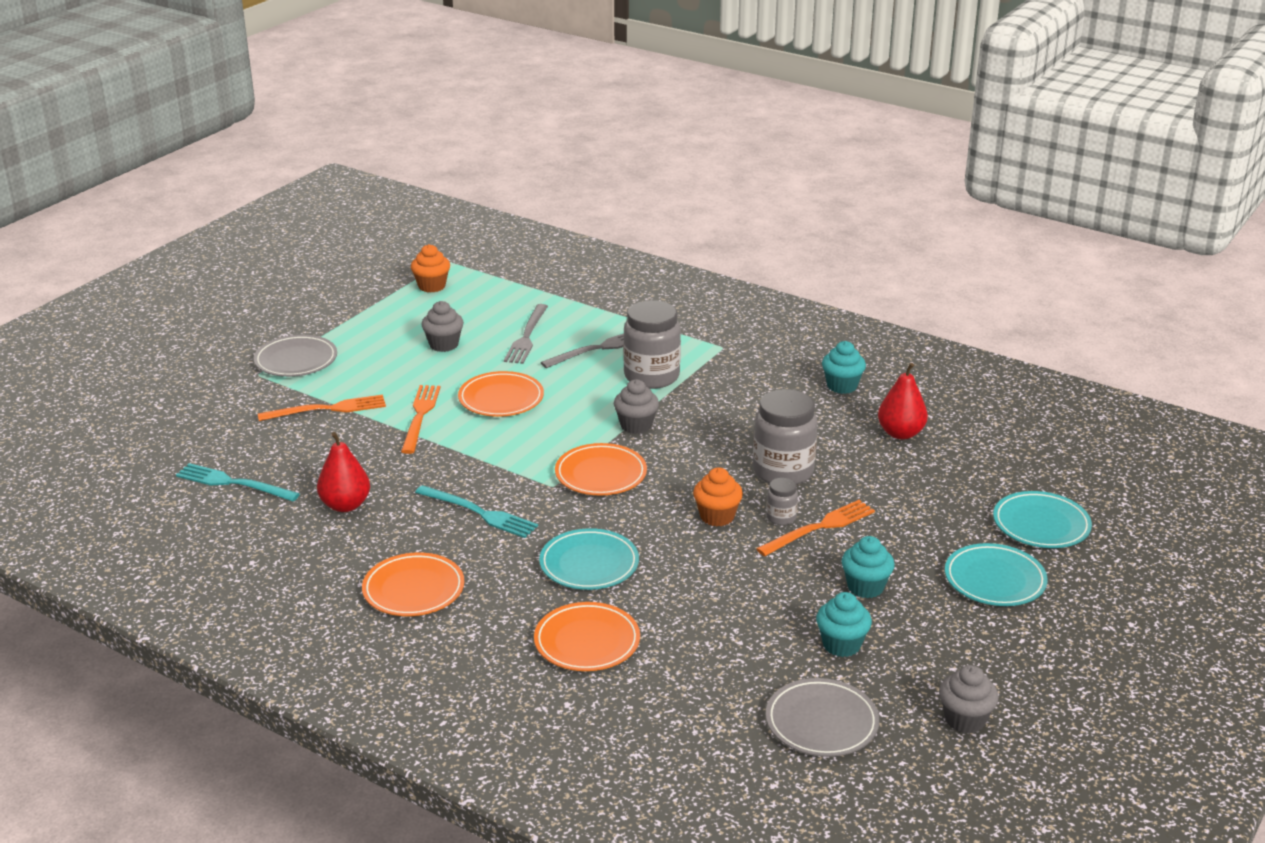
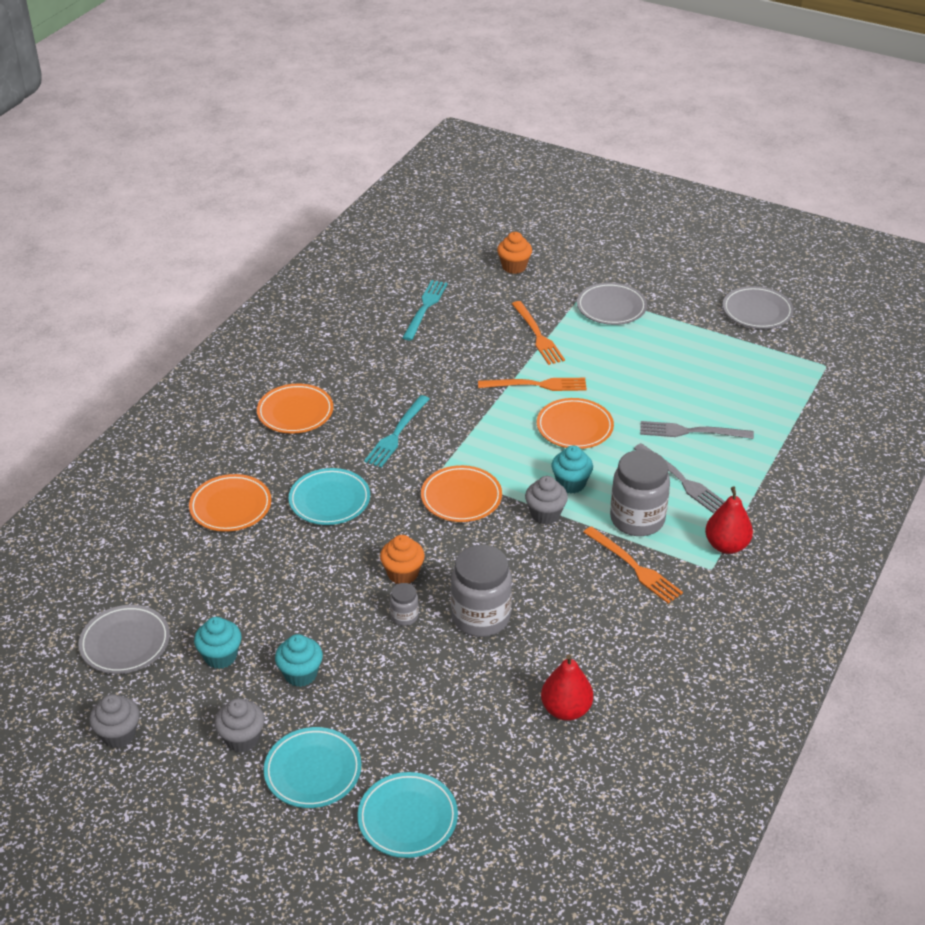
camera: 85 degrees right, 10 degrees up
(343, 283) = (757, 311): none -> grey plate
(345, 505) = (401, 364): red pear -> red pear (726, 545)
(432, 286) = (770, 363): orange cupcake -> orange cupcake (514, 267)
(444, 345) = (661, 383): grey cupcake -> grey cupcake (242, 739)
(819, 528) = (390, 643): orange fork -> orange fork (634, 567)
(842, 386) = (653, 663): turquoise cupcake -> turquoise cupcake (571, 483)

